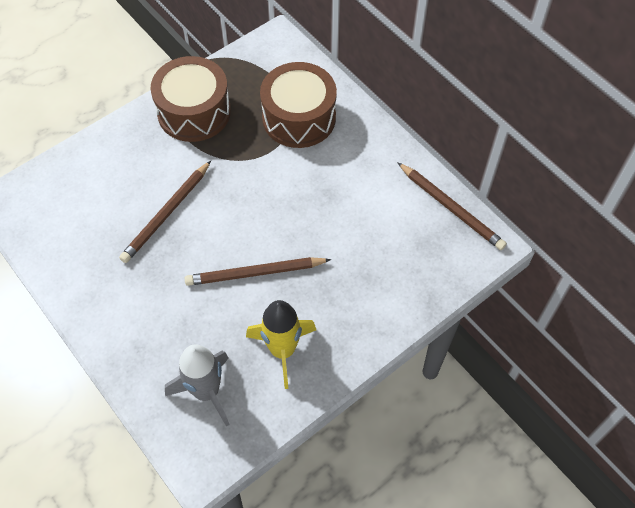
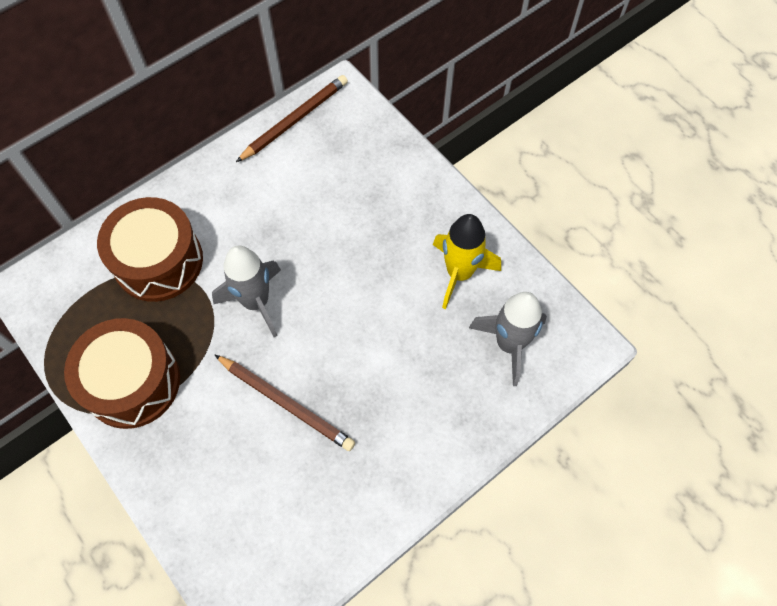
camera: 90 degrees left, 5 degrees up
(255, 273) = (368, 302): brown pencil -> none
(259, 188) = (256, 302): none -> grey rocket

